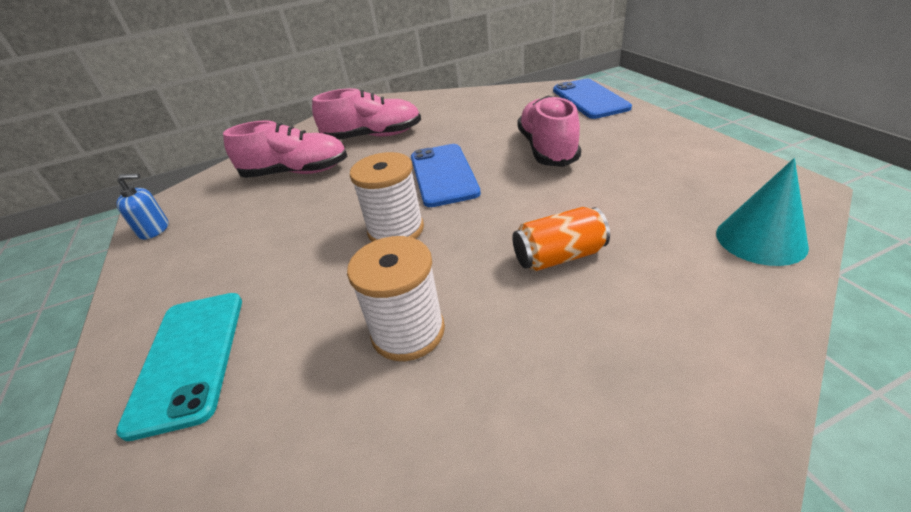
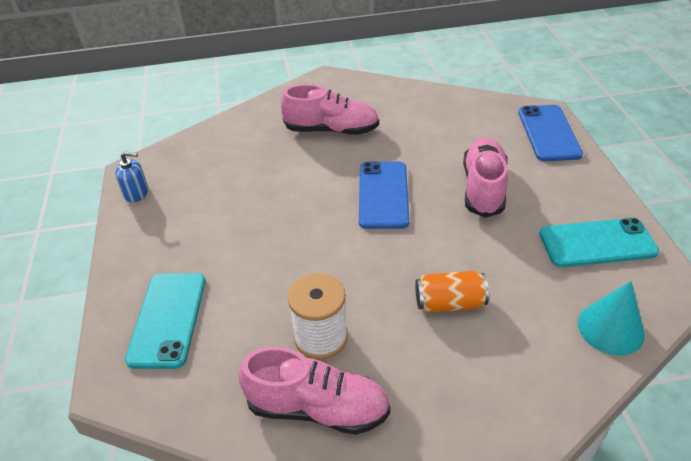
camera: 10 degrees right, 5 degrees up
(296, 172) = (257, 158): pink shoe -> pink shoe (318, 408)
(396, 230) = (330, 245): white spool -> none
(690, 168) = (597, 243): none -> turquoise phone

